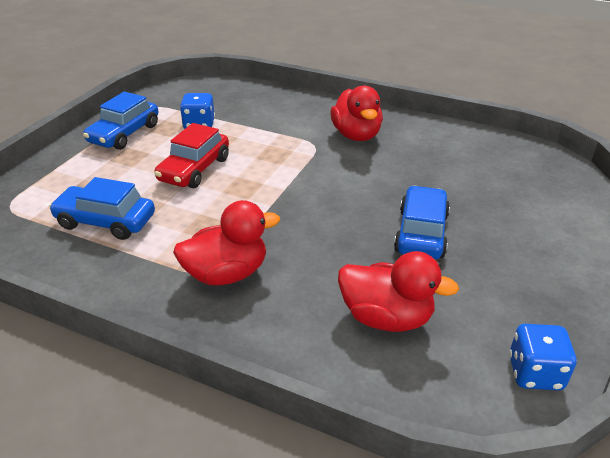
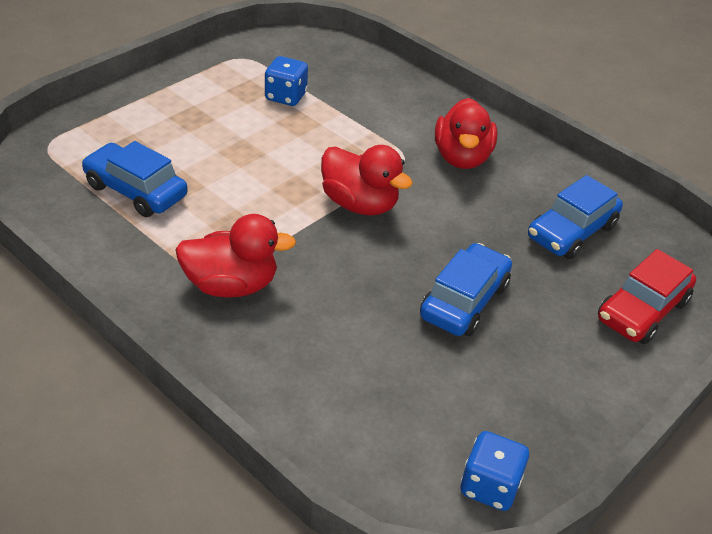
camera: 15 degrees right, 5 degrees up
(124, 134) = (198, 87): blue car -> blue car (571, 232)
(194, 169) = (254, 153): red car -> red car (642, 311)
(386, 317) = (370, 381): red duck -> red duck (359, 204)

